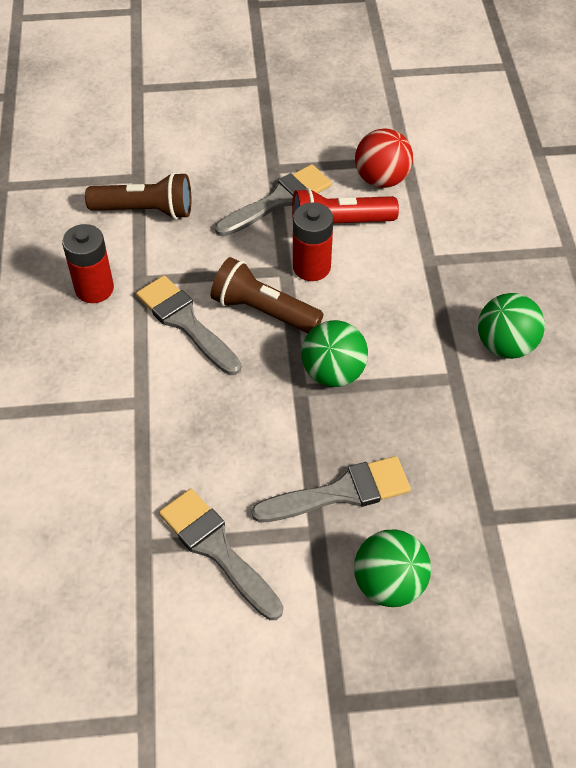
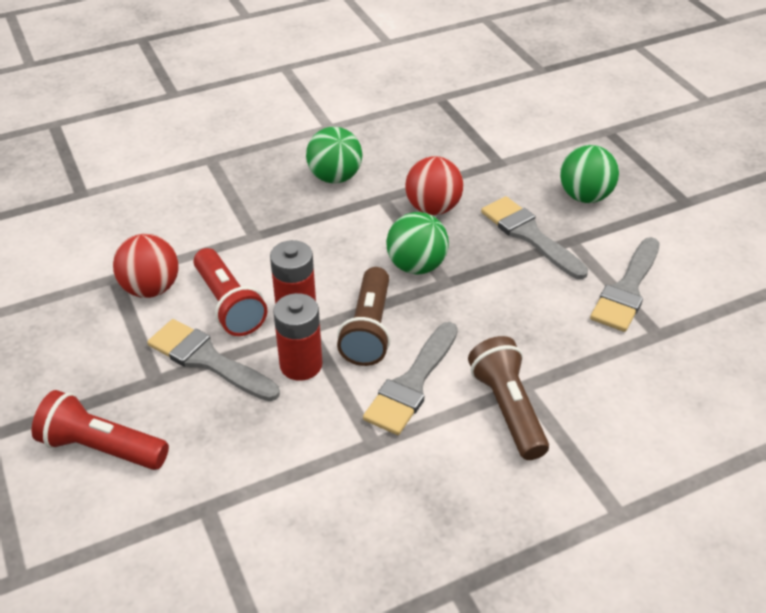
camera: 110 degrees left, 10 degrees down
(94, 288) = (404, 480): red battery -> red battery (301, 365)
(145, 210) = (263, 476): brown flashlight -> brown flashlight (508, 408)
(220, 132) = (101, 447): none -> red flashlight
(420, 417) = (433, 208): none -> red ball

